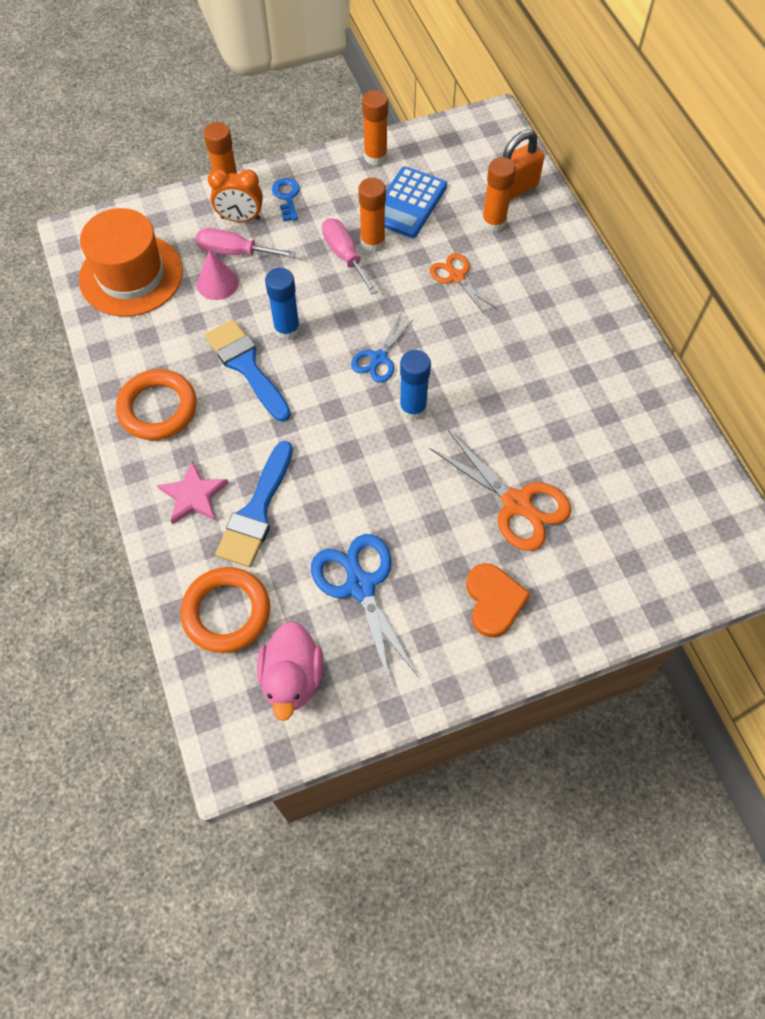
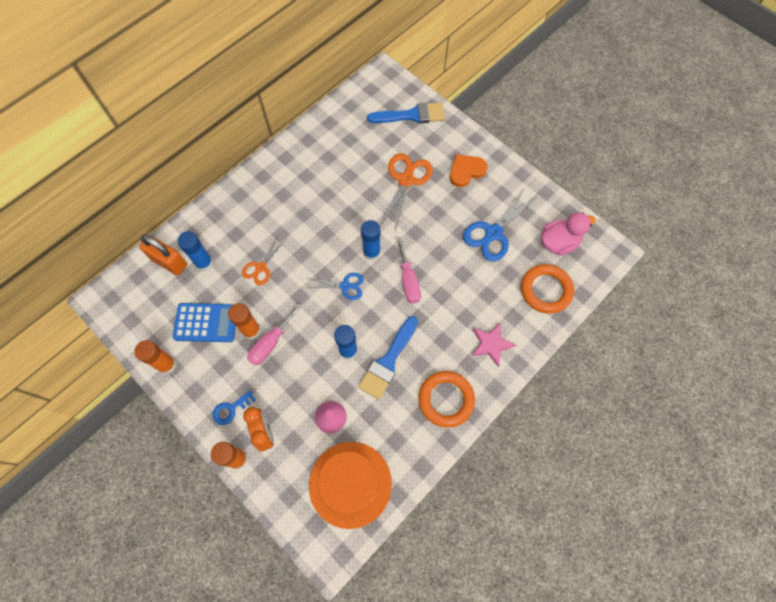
camera: 115 degrees left, 5 degrees up
(235, 252) = (298, 419): pink screwdriver -> pink screwdriver (408, 280)
(256, 511) = (481, 304): blue brush -> blue brush (411, 115)
(493, 222) = (204, 263): orange glue stick -> blue glue stick

